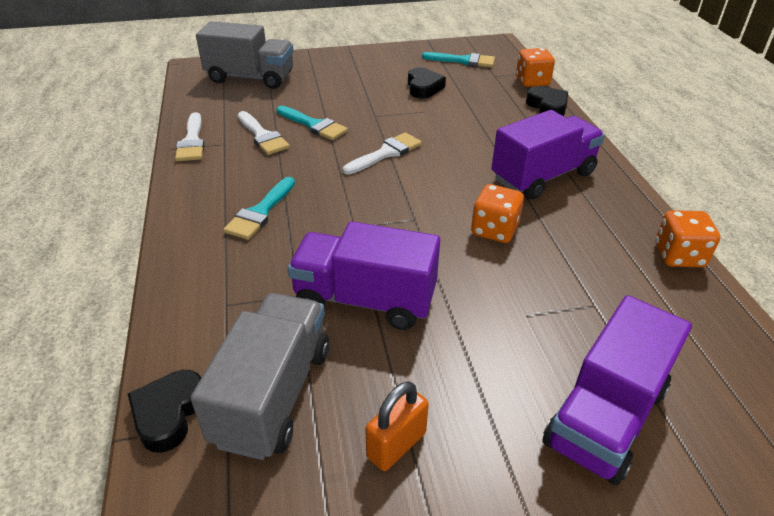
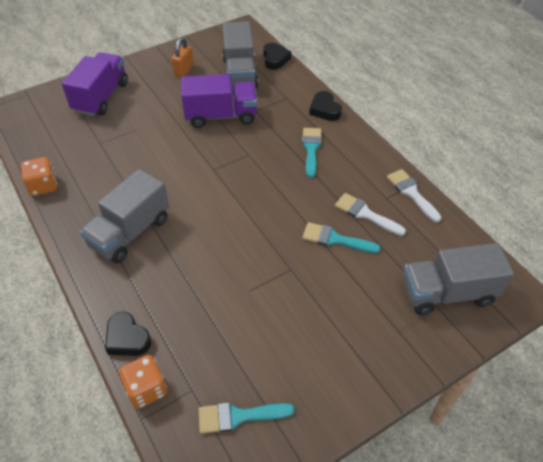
camera: 160 degrees right, 10 degrees up
(386, 153) = (258, 223): white brush -> none
(423, 87) = (265, 333): black heart -> black heart (325, 109)
(494, 230) = (161, 174): orange dice -> none
(542, 176) = (130, 232): purple truck -> grey truck

